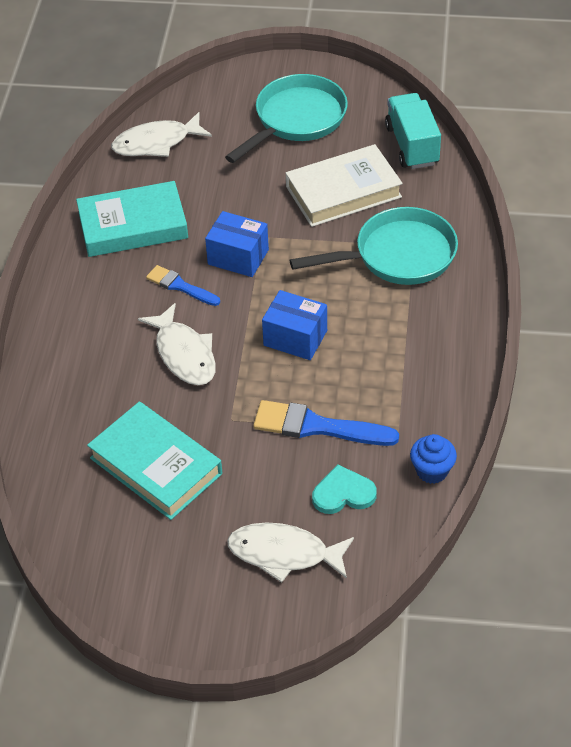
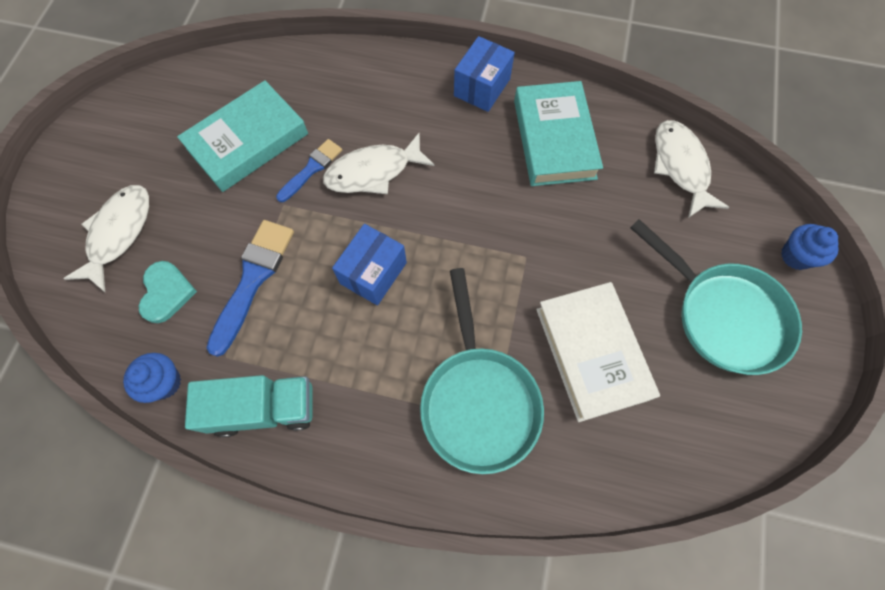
camera: 95 degrees right, 20 degrees up
(180, 286) = (463, 175): blue brush -> blue brush (311, 169)
(236, 79) = (796, 256): none -> blue cupcake
(238, 257) = (497, 230): blue box -> blue box (482, 87)
(412, 145) = (675, 453): turquoise truck -> turquoise truck (264, 408)

